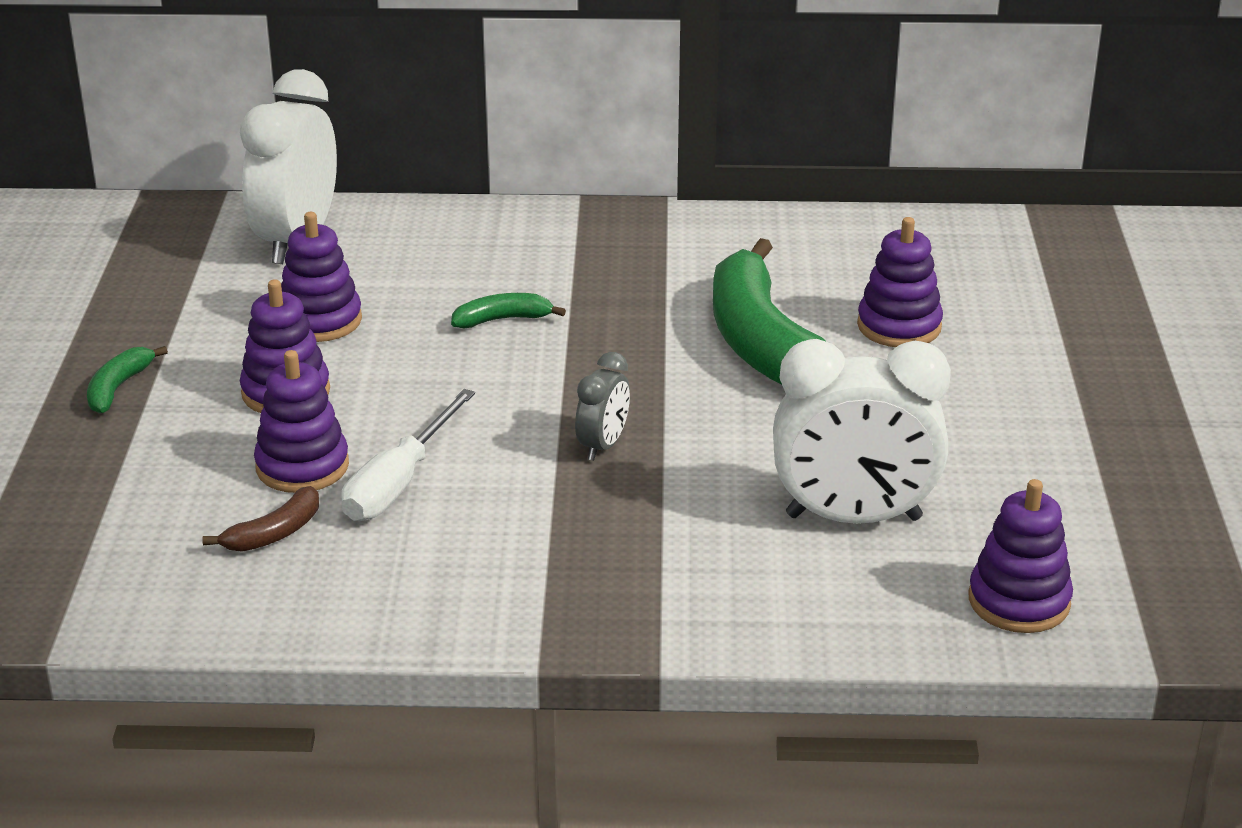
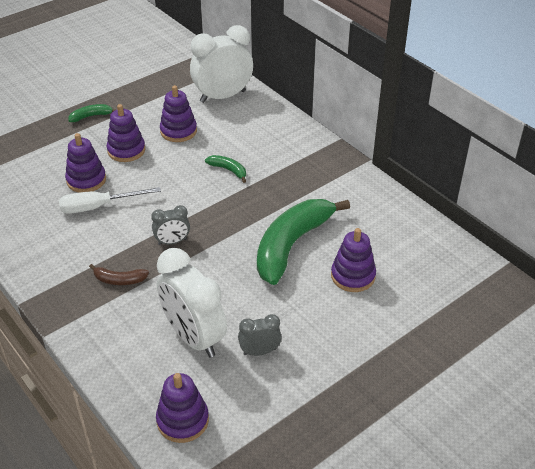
camera: 50 degrees right, 10 degrees up
(274, 533) = (42, 197): brown banana -> brown banana (119, 280)
(956, 471) = (259, 351): none -> grey clock

